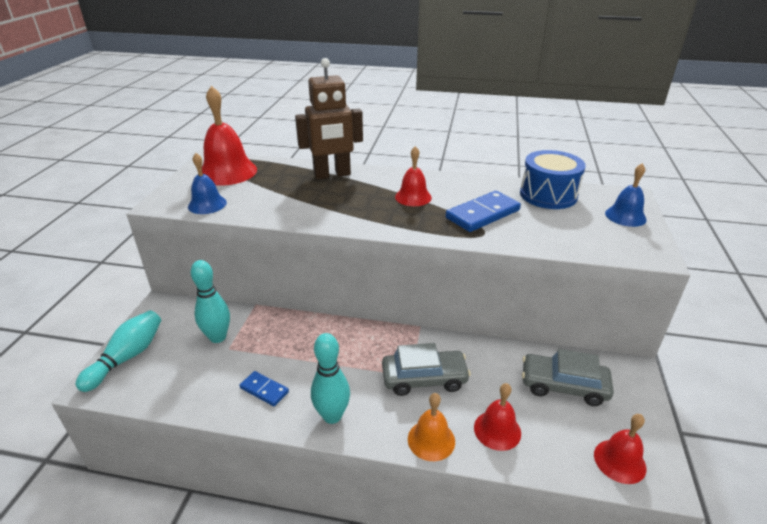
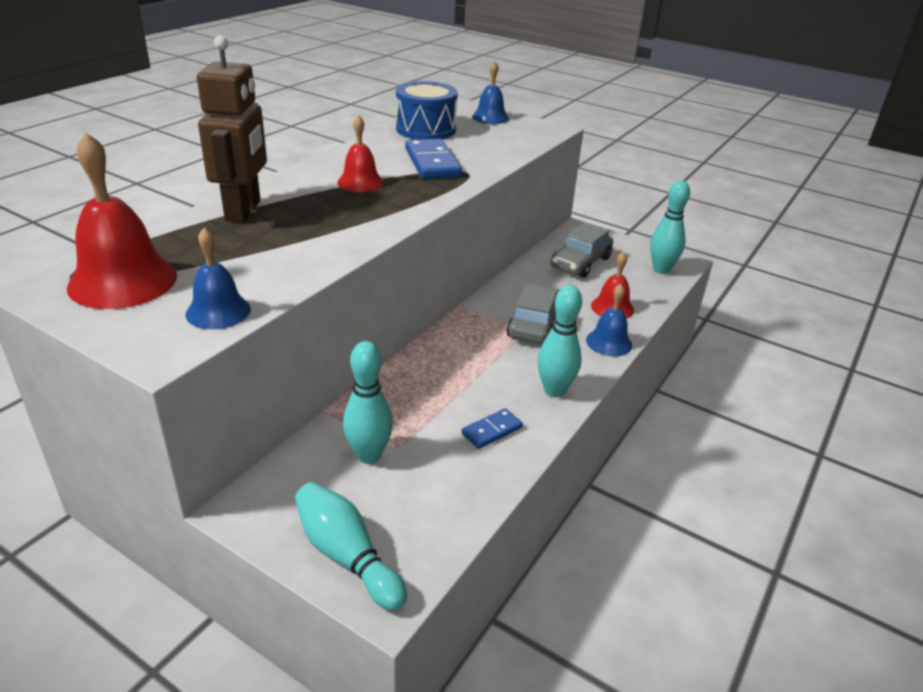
camera: 70 degrees left, 0 degrees up
(431, 440) = (609, 342): orange bell -> blue bell
(619, 461) = (661, 270): red bell -> turquoise bowling pin

